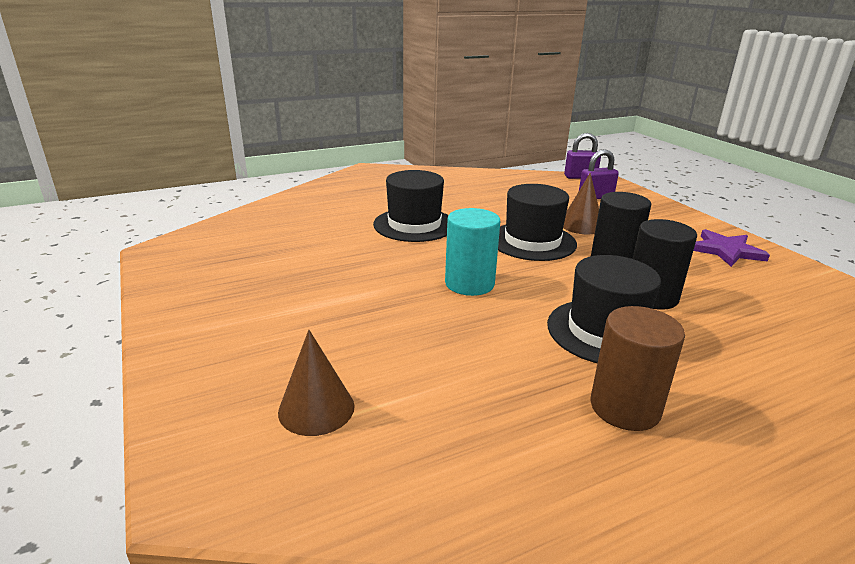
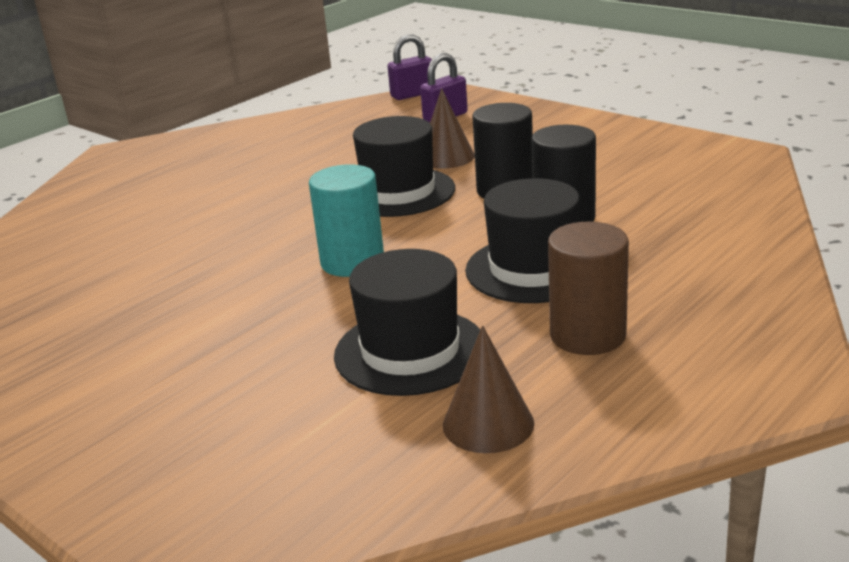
camera: 20 degrees left, 0 degrees up
(316, 409) = (264, 442): brown cone -> brown cone (488, 424)
(414, 225) = (234, 211): black hat -> black hat (410, 351)
(726, 251) = (621, 145): purple star -> none

